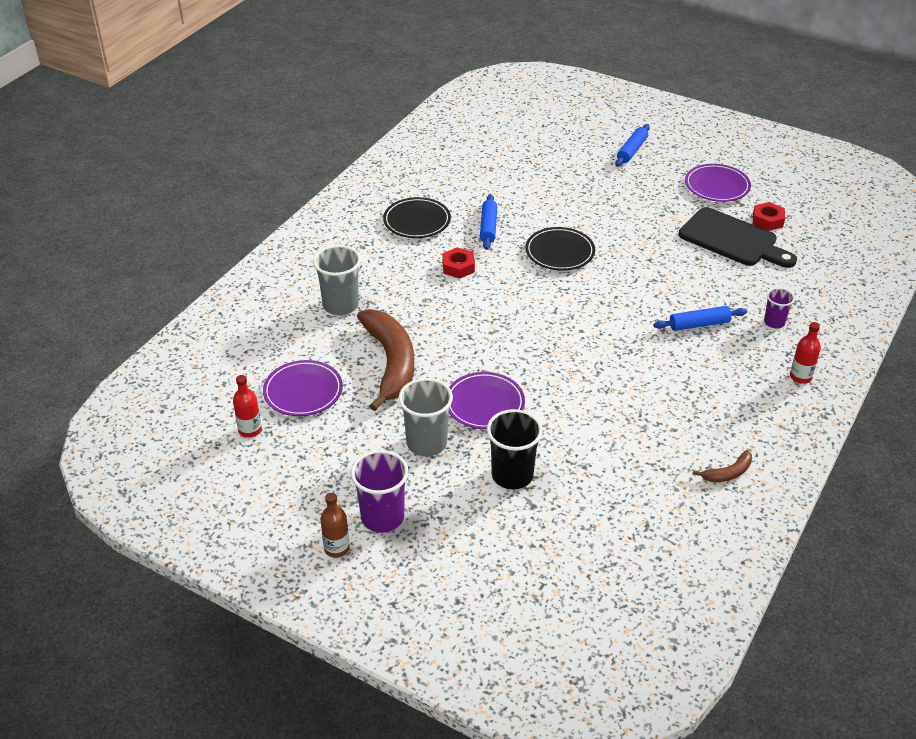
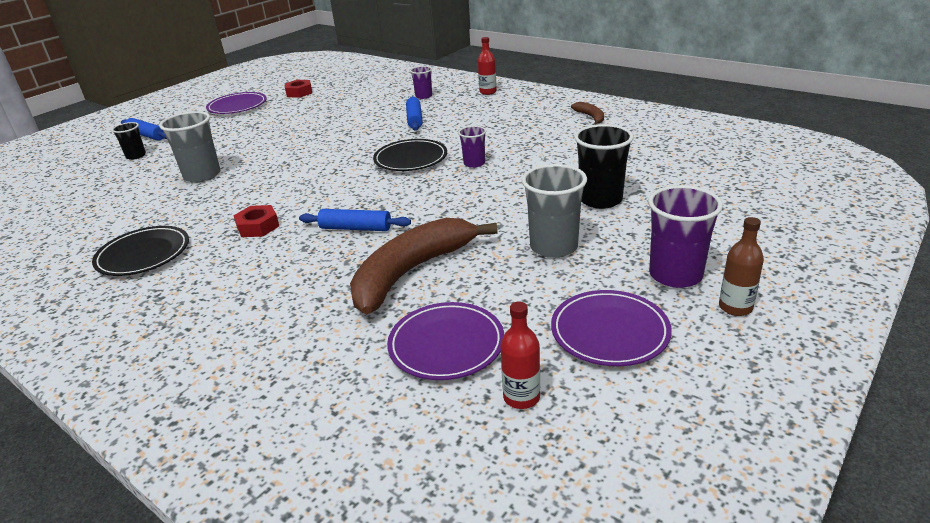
camera: 80 degrees left, 10 degrees down
(341, 305) = (276, 314): grey cup -> grey cup (202, 175)
(391, 363) = (412, 272): brown banana -> brown banana turned 45 degrees counterclockwise
(484, 404) = (495, 213): purple plate -> purple plate (609, 332)
(488, 227) = (199, 208): blue rolling pin -> blue rolling pin (355, 228)
(559, 252) = (275, 171): black plate -> black plate (410, 159)
(585, 160) = (136, 156): none -> black cup
(587, 382) = (474, 163): none -> purple cup
(732, 239) = (314, 104): black cutting board -> none

